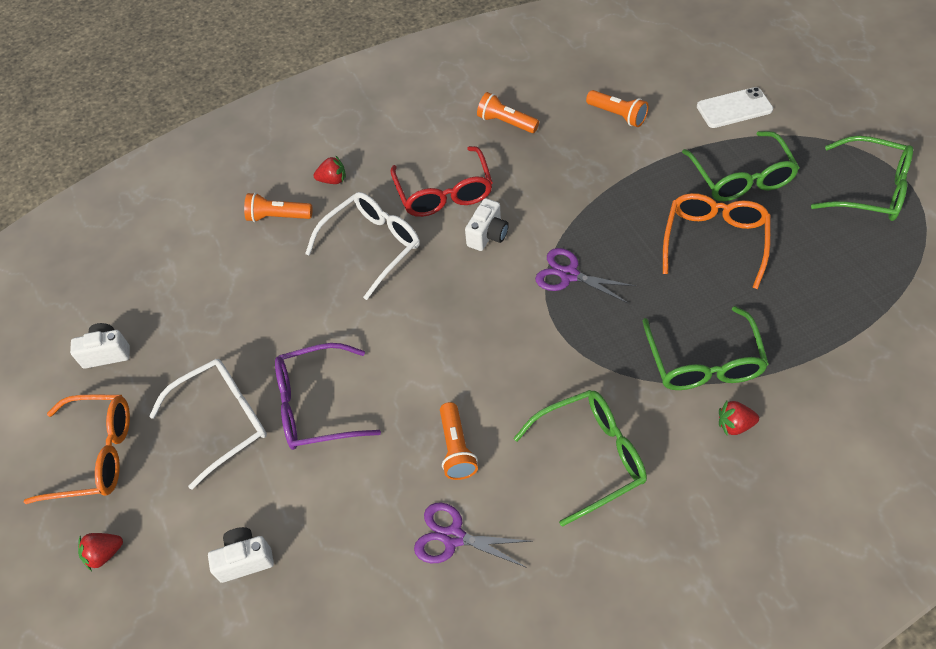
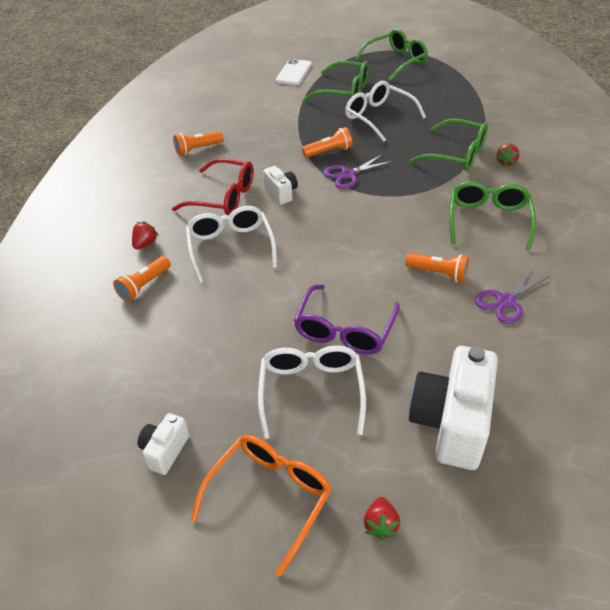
camera: 60 degrees left, 10 degrees down
(245, 560) = (451, 423): white camera -> white camera, size x2.03
(617, 115) = (248, 109): orange flashlight -> orange flashlight (329, 151)
(714, 241) = (378, 117): orange glasses -> white glasses

